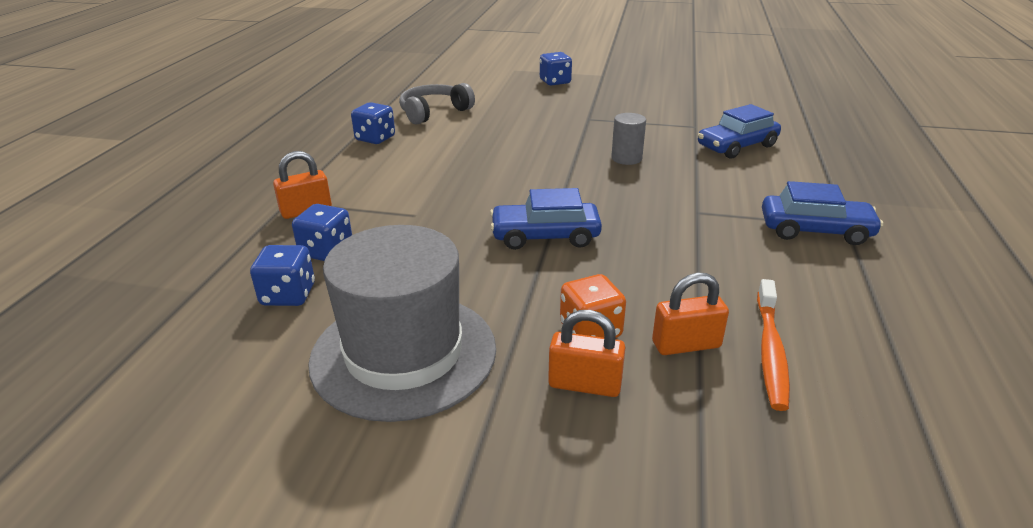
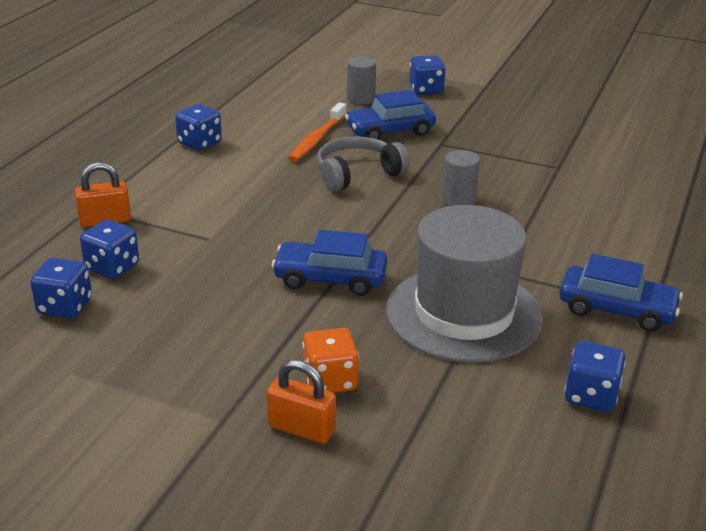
camera: 10 degrees right, 0 degrees up
(404, 353) = (151, 377): grey hat -> grey hat (464, 314)
(434, 112) = (273, 116): grey headphones -> grey headphones (357, 174)
(503, 93) = (360, 98): none -> grey cylinder
(686, 345) = (414, 407): orange padlock -> none
(737, 146) = (591, 199): blue car -> blue car (390, 131)
(770, 351) = (492, 425): orange toothbrush -> orange toothbrush (317, 139)
(843, 309) = (591, 396): none -> blue dice

